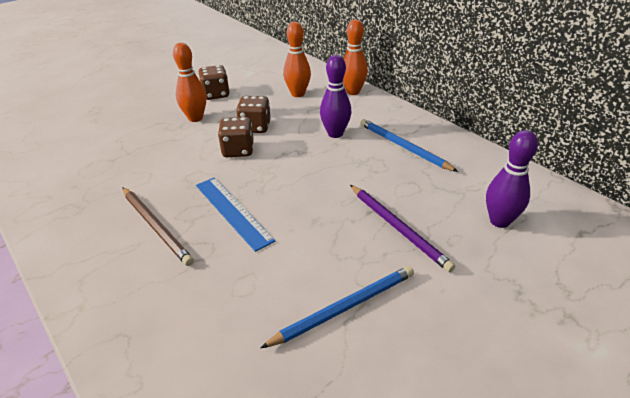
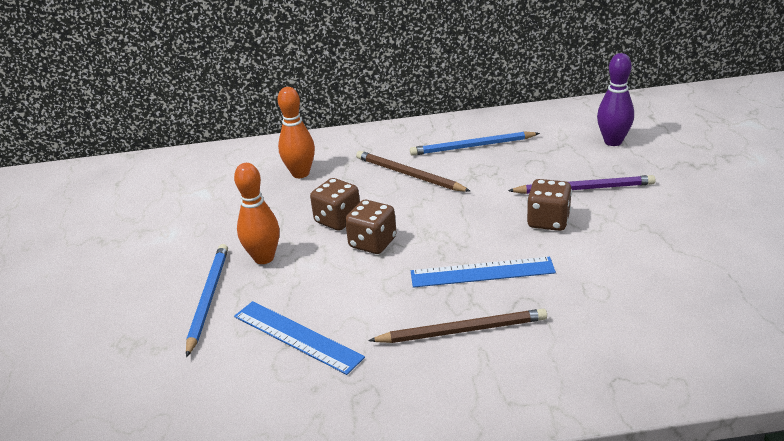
camera: 55 degrees left, 5 degrees down
(122, 160) = (297, 336): none -> blue ruler
(216, 94) = (224, 230): brown dice -> brown dice (548, 221)
(335, 134) = (409, 175): purple bowling pin -> brown pencil
(344, 307) = (658, 244): blue pencil -> blue pencil (208, 298)
(353, 92) = (340, 140): orange bowling pin -> none

